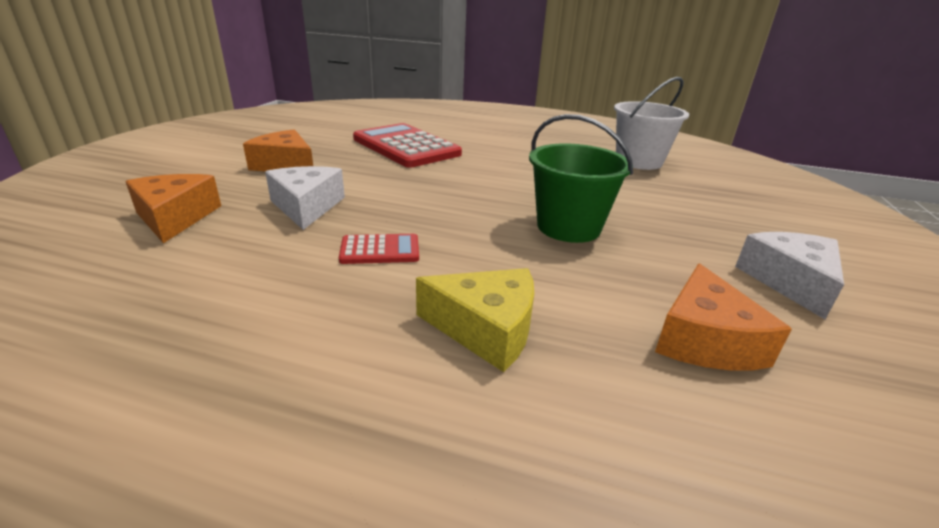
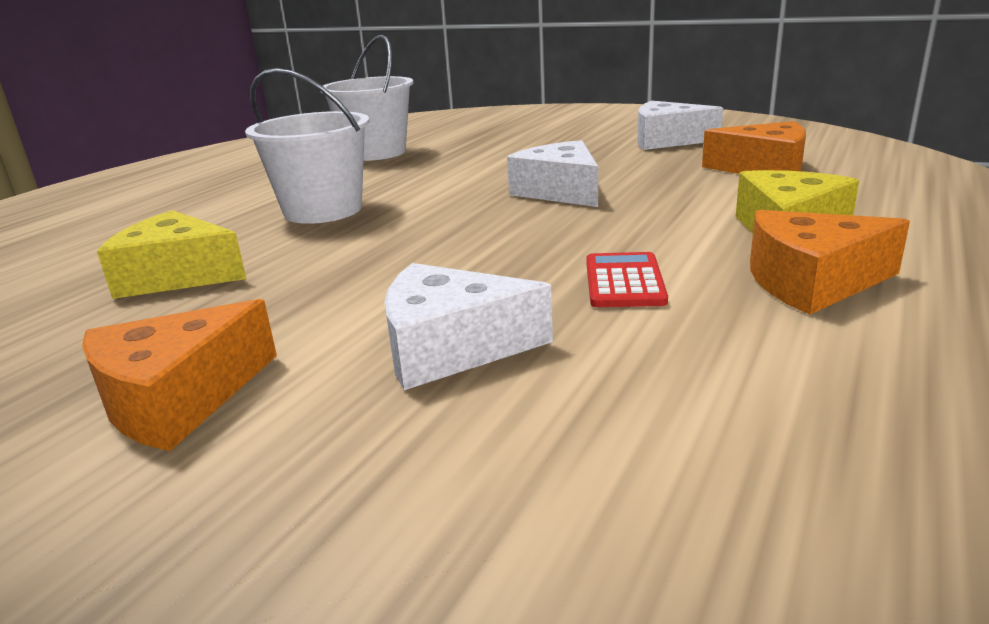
camera: 75 degrees left, 5 degrees down
(175, 217) = (465, 508): orange cheese -> orange cheese (811, 282)
(406, 147) = (177, 275): red calculator -> yellow cheese
(504, 161) = (323, 210): none -> white bucket
(568, 227) = (560, 191): green bucket -> white cheese

